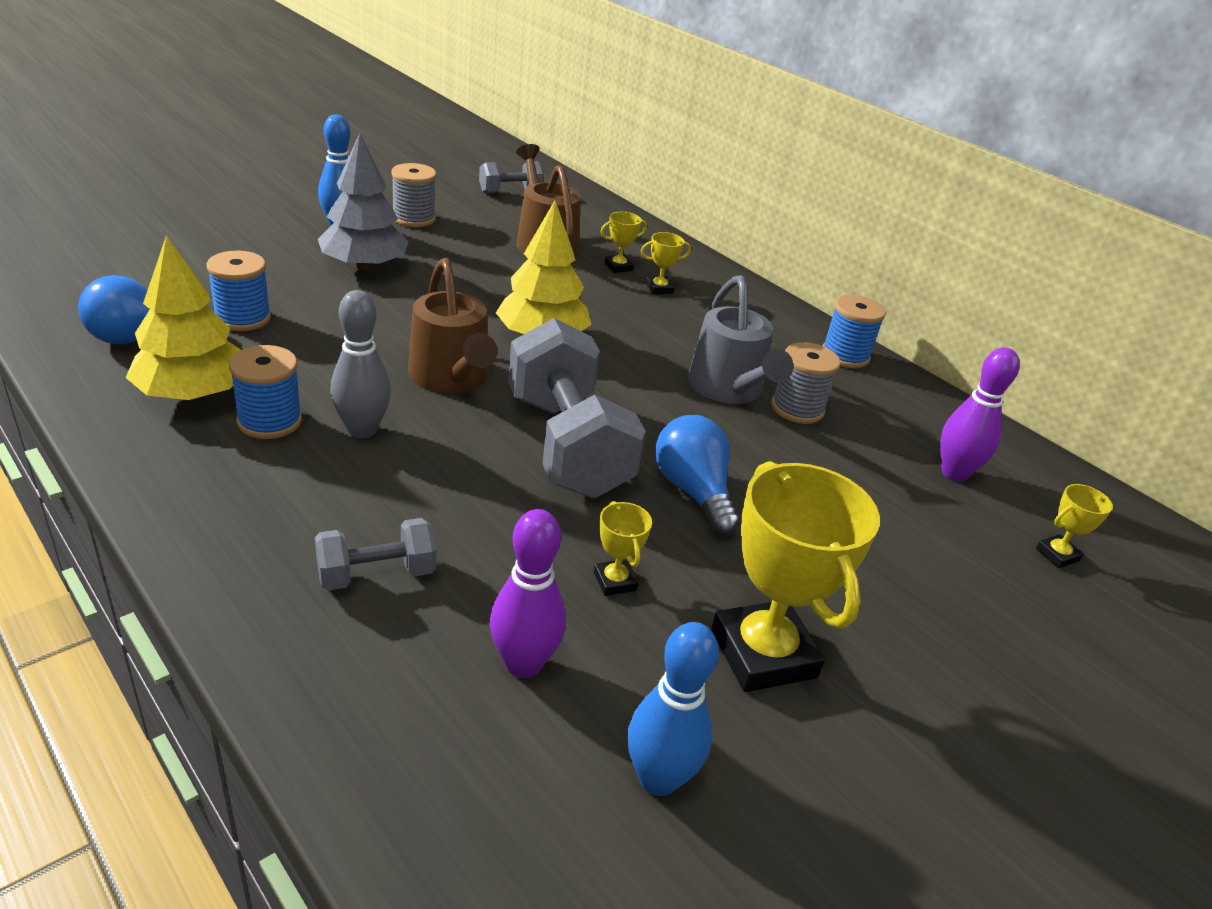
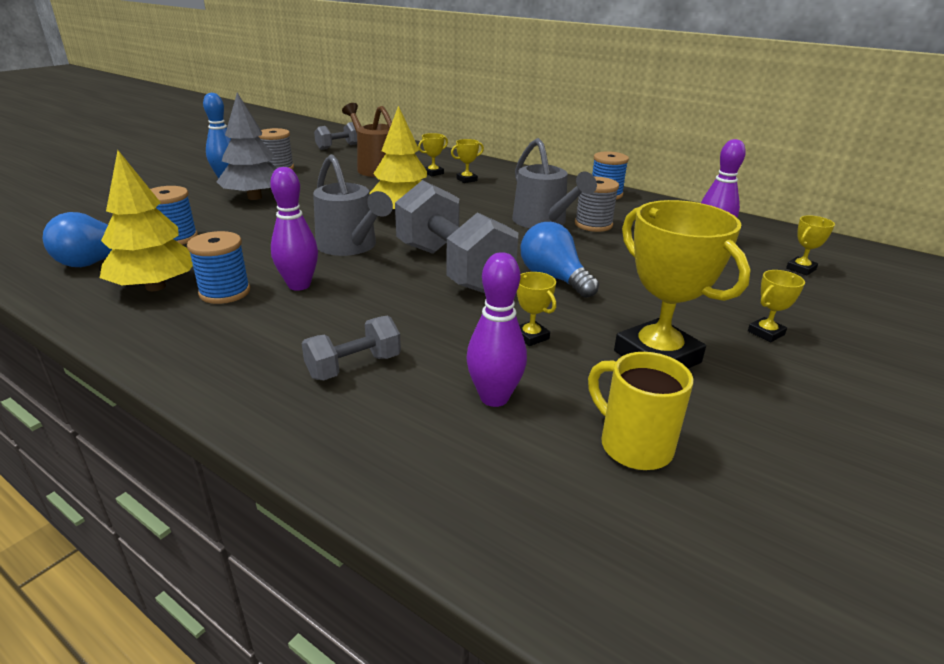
camera: 10 degrees left, 5 degrees down
(362, 430) = (299, 285): grey bowling pin -> purple bowling pin
(452, 378) = (350, 246): brown watering can -> grey watering can
(658, 778) = (632, 445): blue bowling pin -> yellow mug
(936, 652) = (766, 333): none -> yellow trophy

